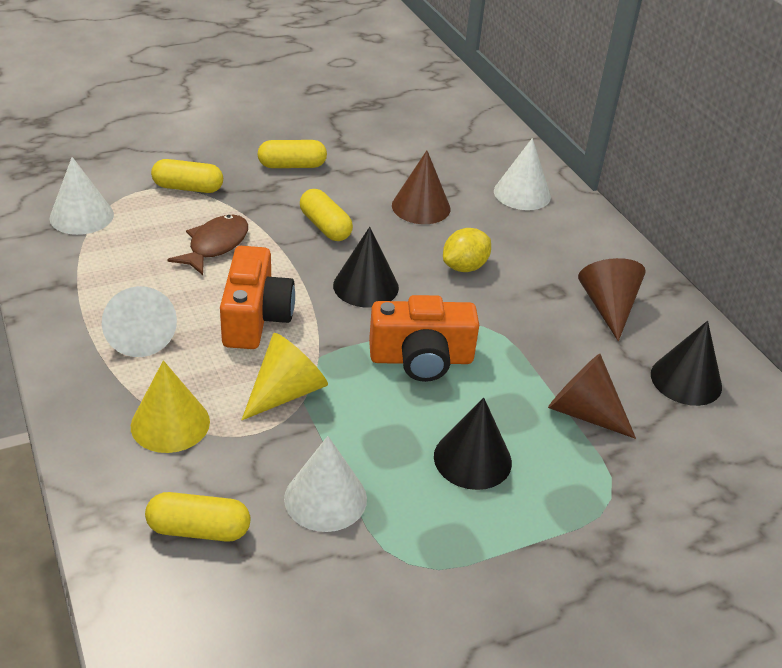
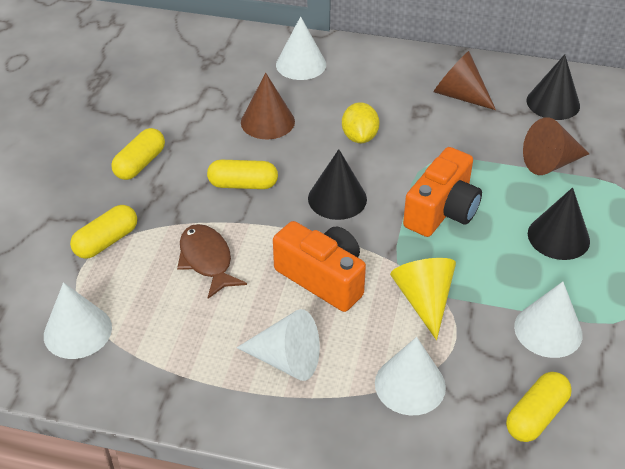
camera: 50 degrees left, 5 degrees up
(170, 423) = (410, 385): yellow cone -> white cone

